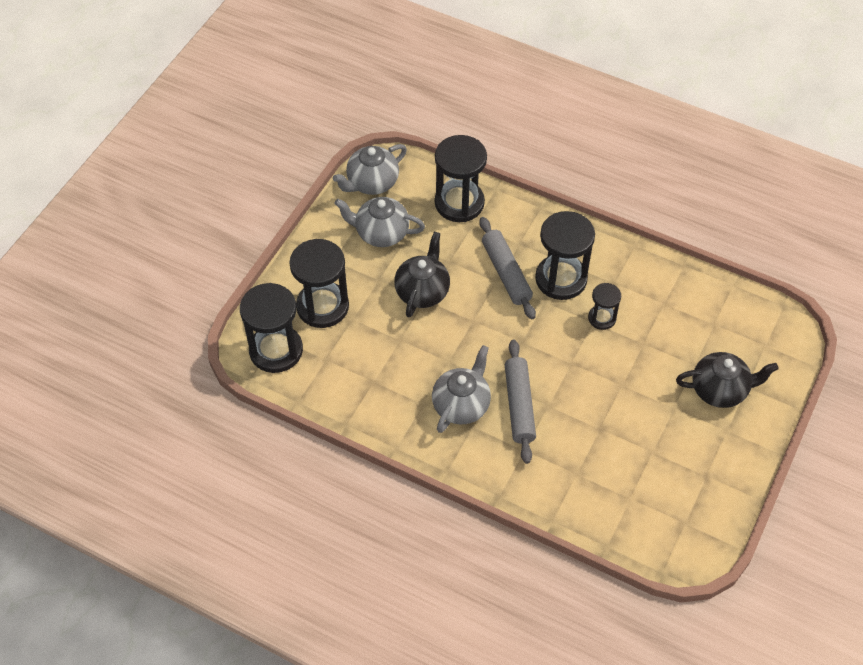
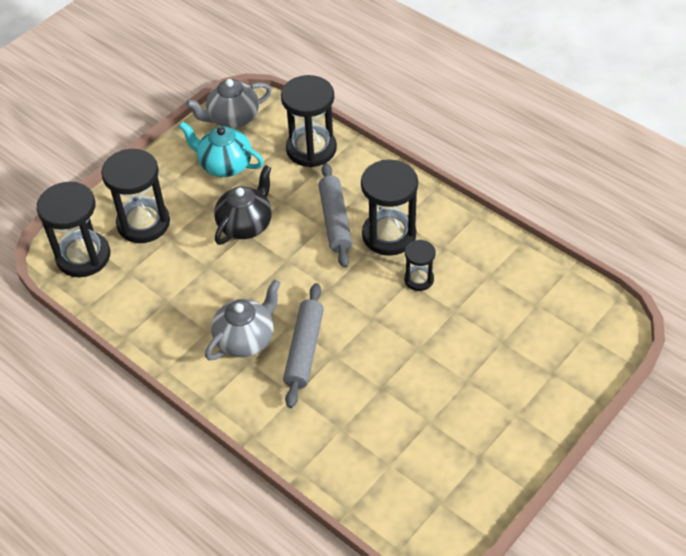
camera: 15 degrees right, 5 degrees down
(381, 233) = (224, 165): grey teapot -> turquoise teapot
(720, 390) = (522, 371): black teapot -> none

